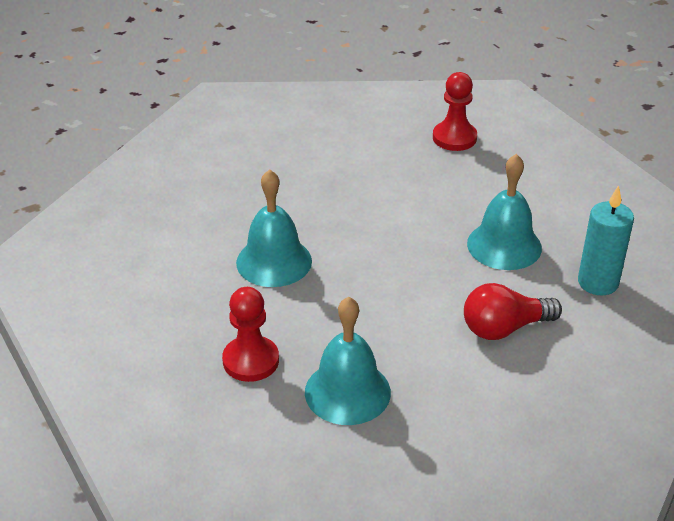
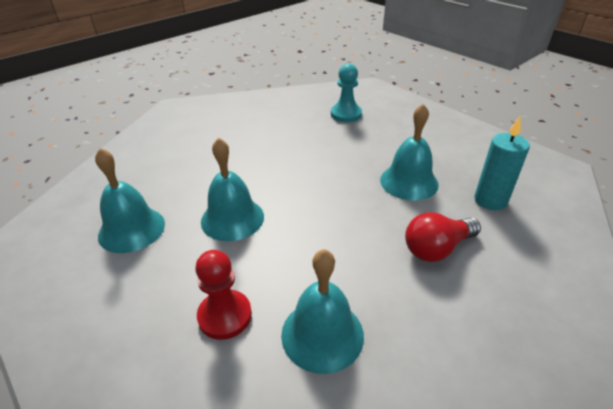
camera: 10 degrees left, 0 degrees up
(157, 258) = (131, 229): none -> turquoise bell
(454, 138) = (346, 114): red pawn -> turquoise pawn

